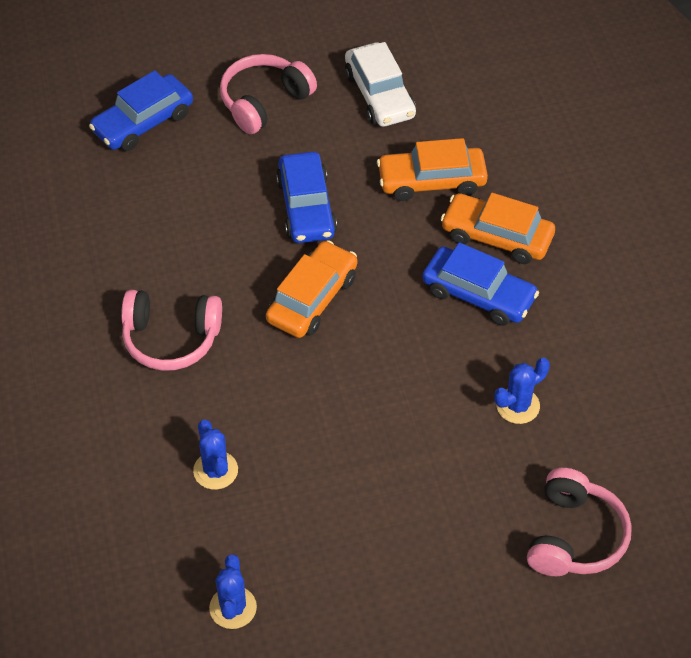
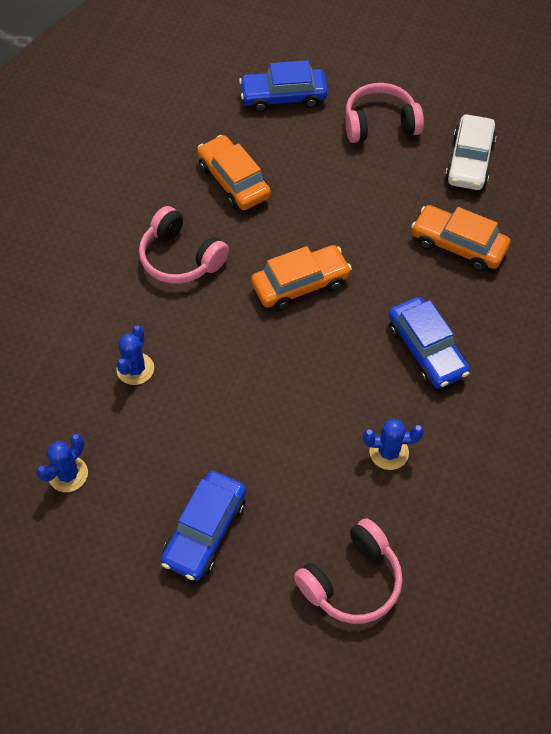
camera: 35 degrees right, 5 degrees up
(306, 207) = (349, 215): blue car -> blue car (205, 531)
(497, 236) = (475, 313): orange car -> orange car (234, 181)

